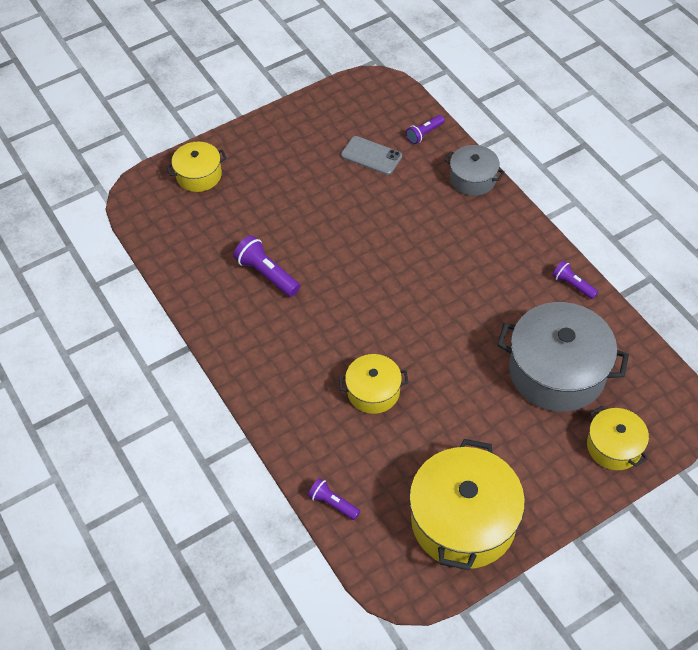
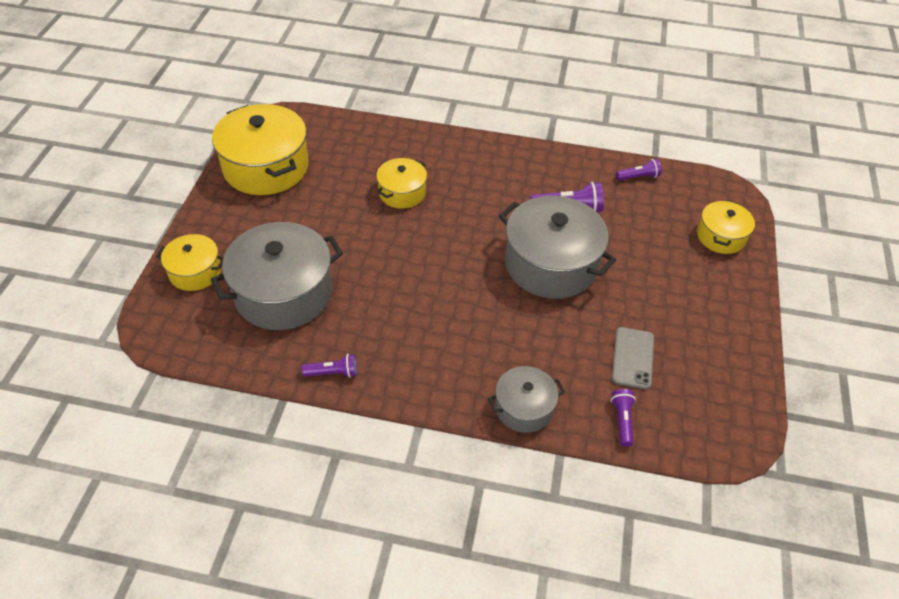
camera: 130 degrees right, 5 degrees down
(333, 503) = (355, 127): purple flashlight -> purple flashlight (638, 177)
(339, 245) = (551, 264): none -> grey pot
(371, 156) = (632, 358): grey phone -> grey phone turned 60 degrees counterclockwise

